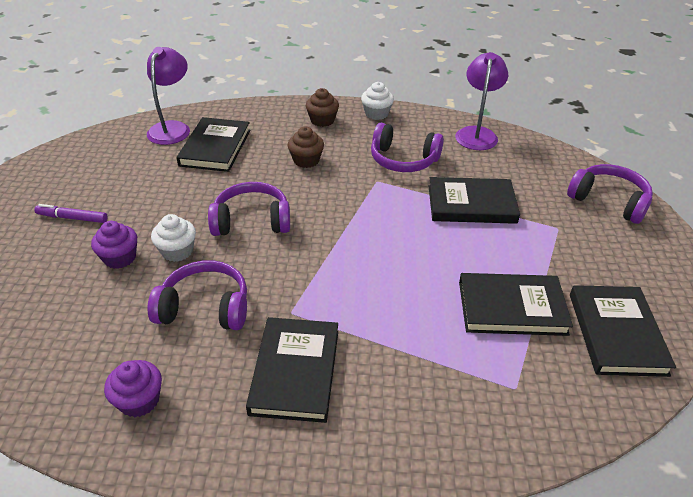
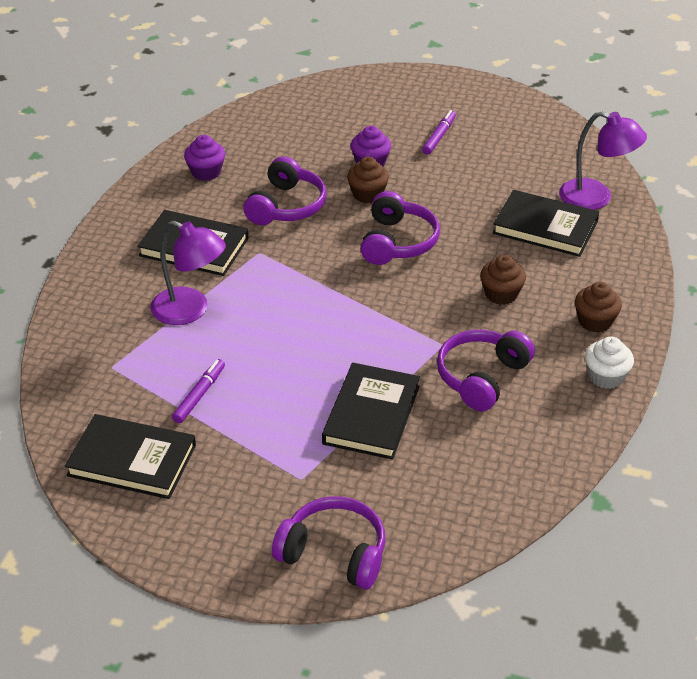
camera: 105 degrees right, 0 degrees up
(177, 251) = (367, 194): white cupcake -> brown cupcake
(477, 133) = (532, 470): purple lamp -> purple lamp (190, 310)
(511, 307) = (199, 395): black book -> purple marker
(608, 201) = (334, 553): purple headphones -> purple headphones turned 120 degrees counterclockwise

